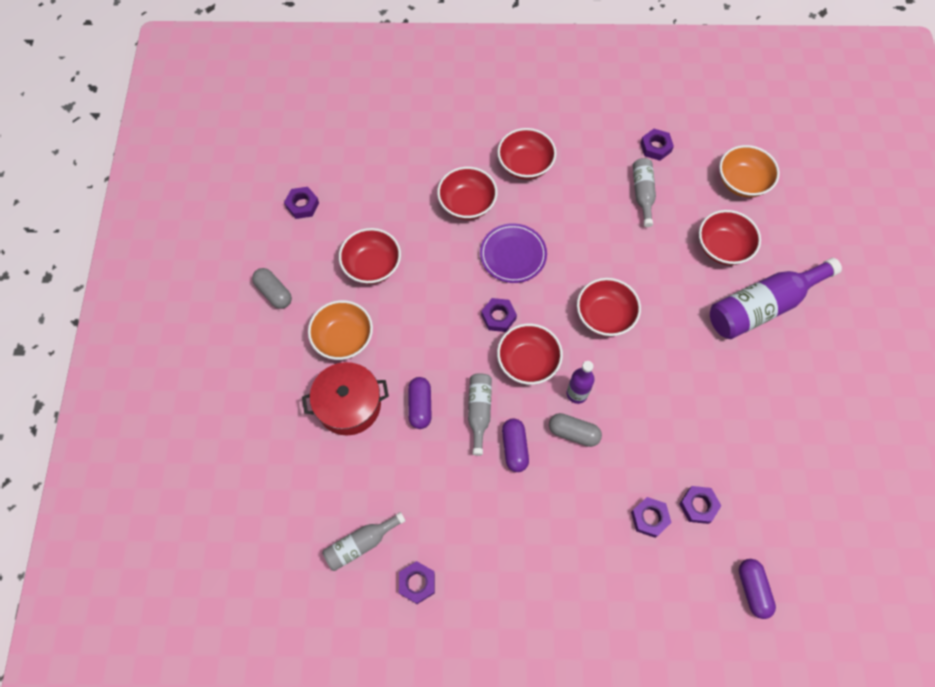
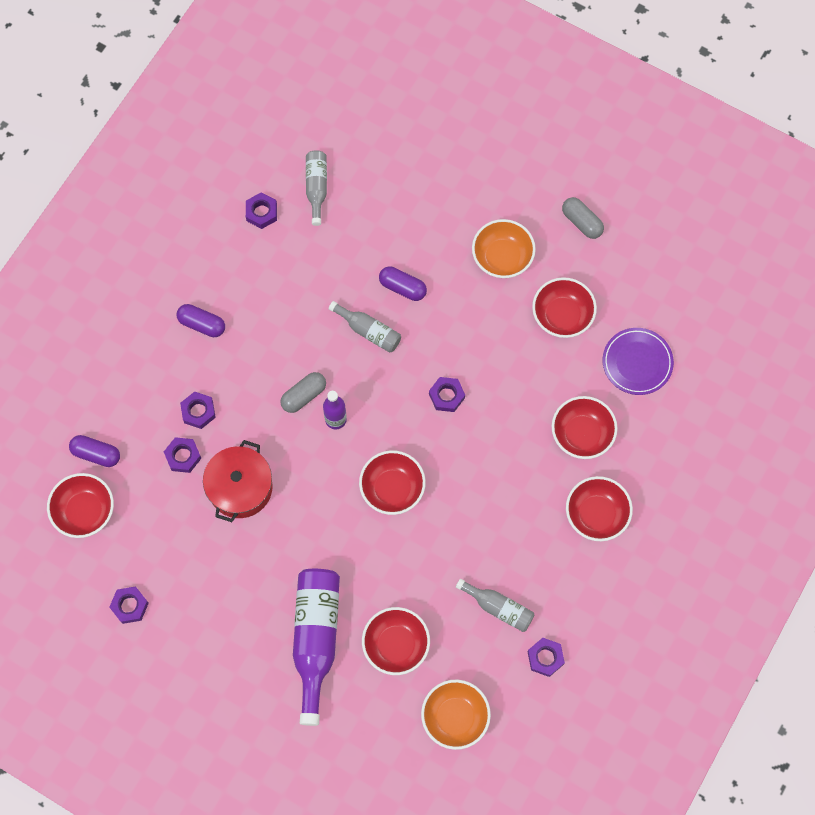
camera: 120 degrees right, 5 degrees up
(274, 293) = (582, 222): grey capsule -> grey capsule turned 60 degrees clockwise
(302, 205) = (664, 287): purple nut -> purple nut (129, 606)
(349, 405) = (437, 233): red pot -> red pot (240, 487)
(513, 255) = (502, 444): purple plate -> purple plate (637, 362)
(514, 448) = (320, 341): purple capsule -> purple capsule (202, 324)
(528, 362) = (389, 396): red bowl -> red bowl (84, 511)

